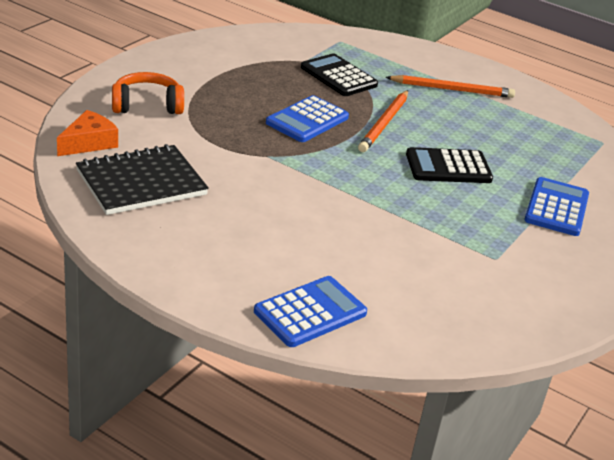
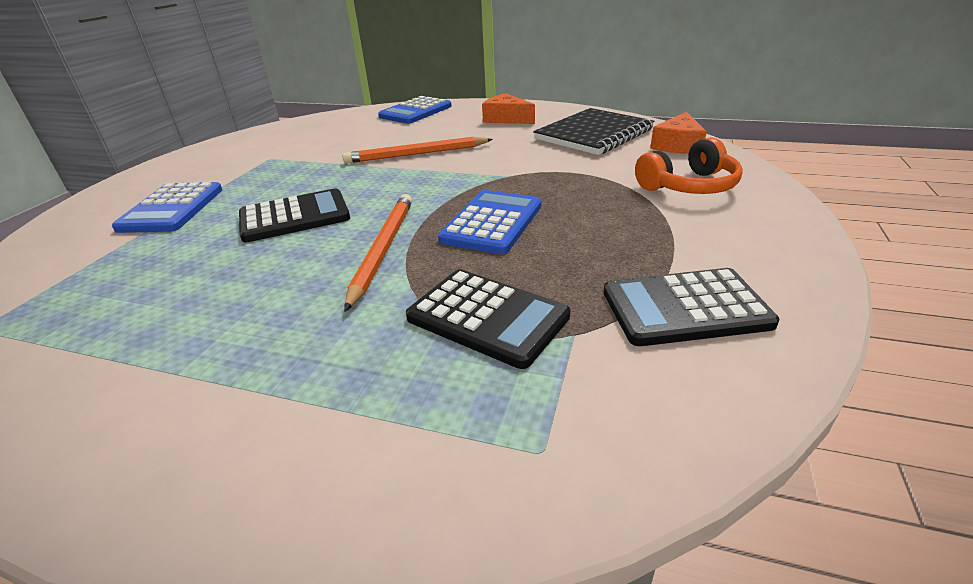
camera: 170 degrees right, 0 degrees up
(204, 247) = (506, 119): none -> orange cheese
(246, 55) = (685, 308): none -> black calculator
(452, 89) = (243, 366): orange pencil -> orange pencil (416, 154)

